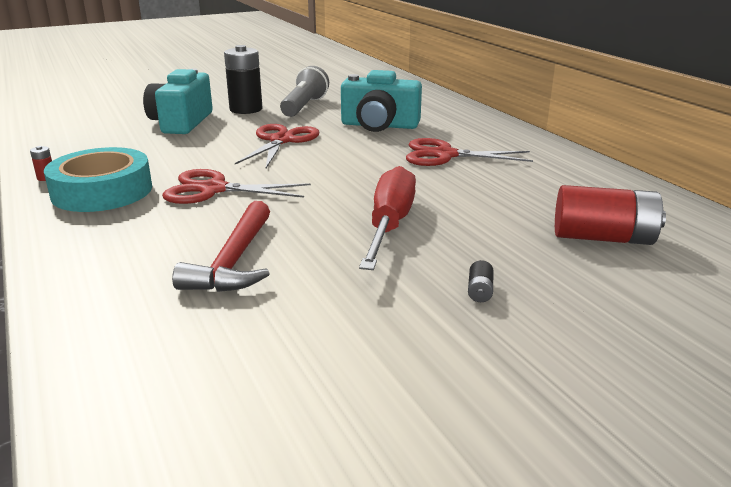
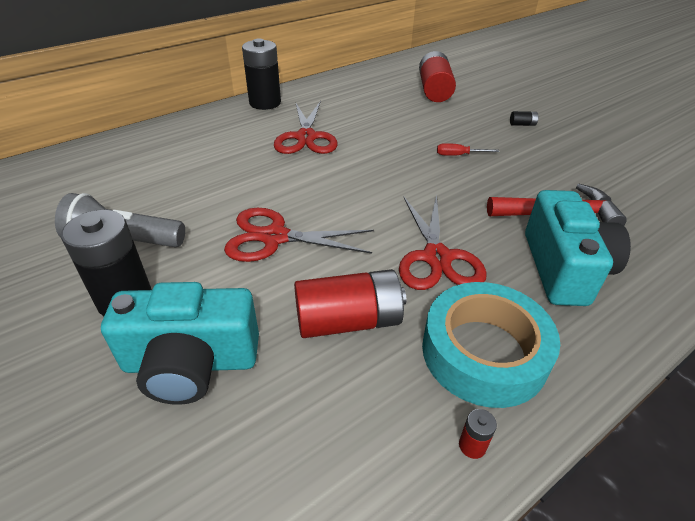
camera: 100 degrees left, 15 degrees up
(174, 156) = (348, 321): none -> red battery
(379, 125) = (218, 175): turquoise camera -> turquoise camera (564, 268)
(389, 225) = (459, 155): red screwdriver -> red screwdriver, size x0.42
(529, 141) = (265, 103): none -> black battery

